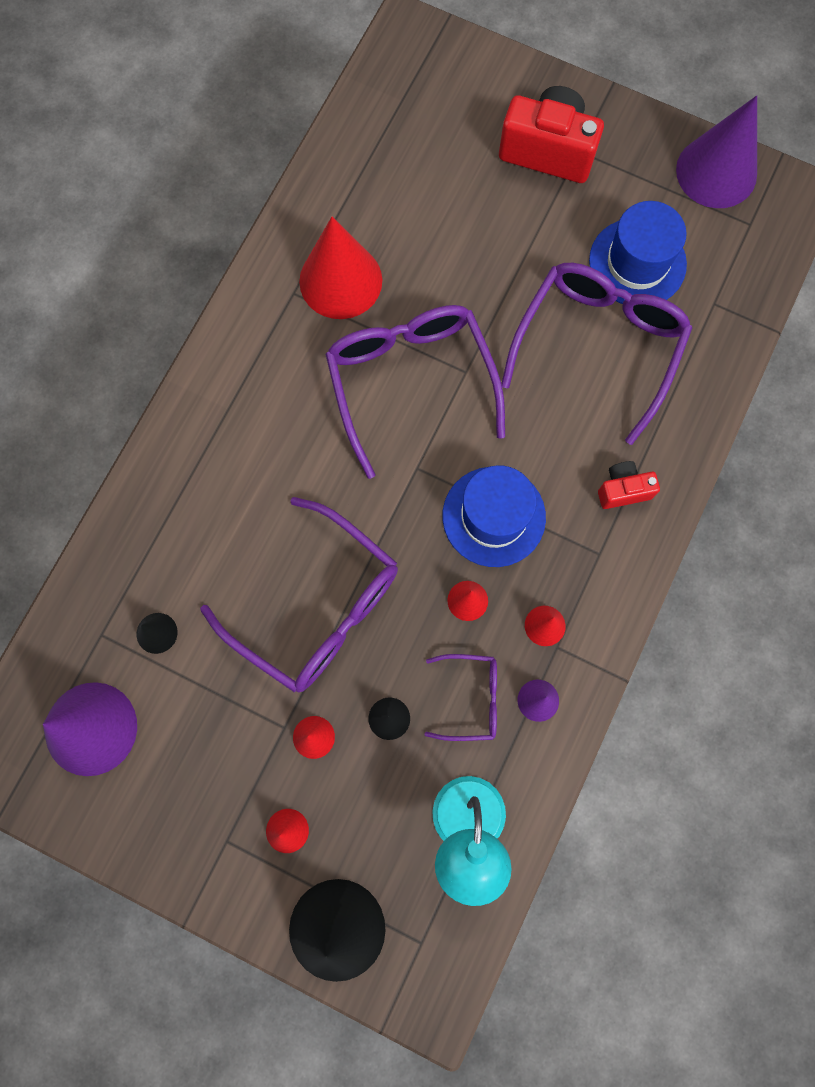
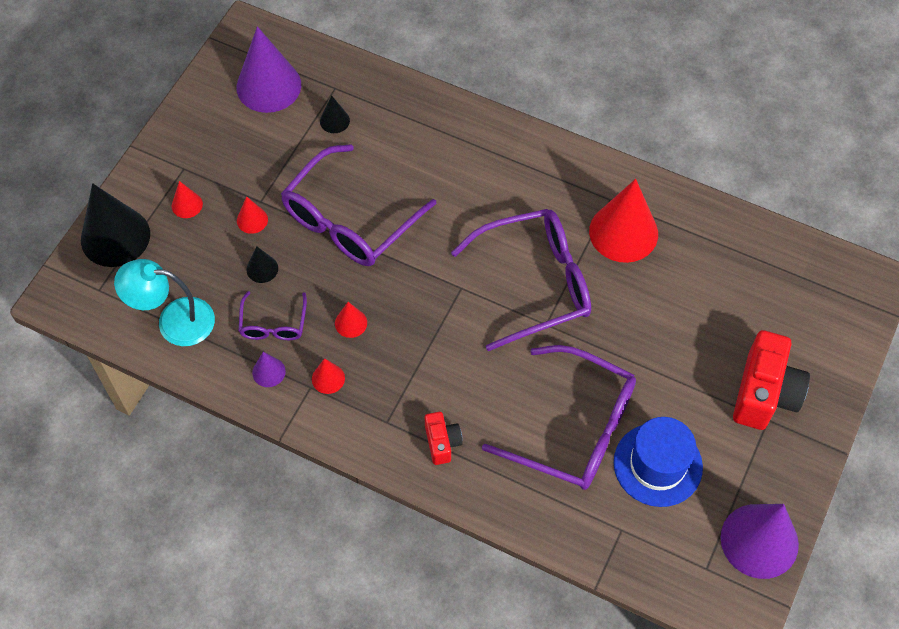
camera: 90 degrees right, 15 degrees down
(494, 516) = (420, 343): blue hat -> none

